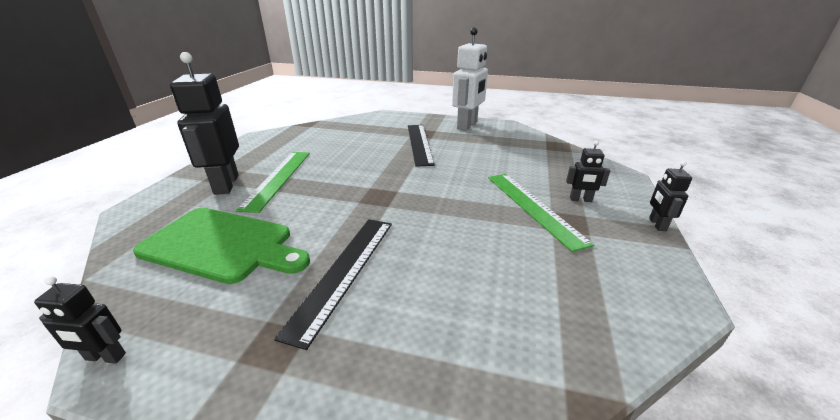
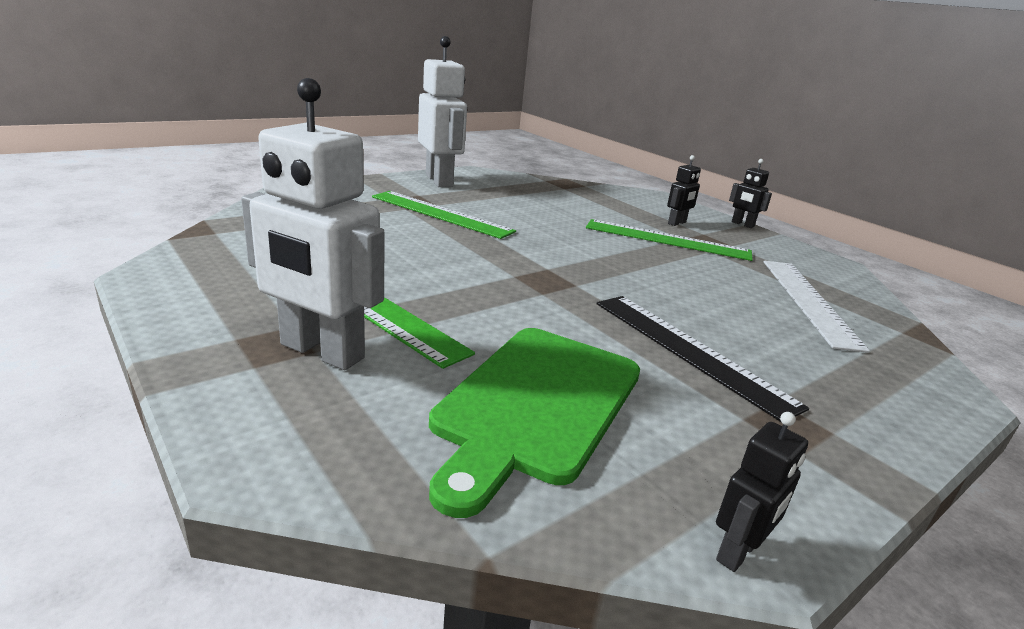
camera: 55 degrees left, 5 degrees down
(222, 245) = (536, 404): green cutting board -> green cutting board turned 150 degrees clockwise
(226, 184) = (321, 352): black robot -> white robot
(419, 143) = (441, 214): black ruler -> green ruler
(534, 304) = (809, 301): none -> white ruler

